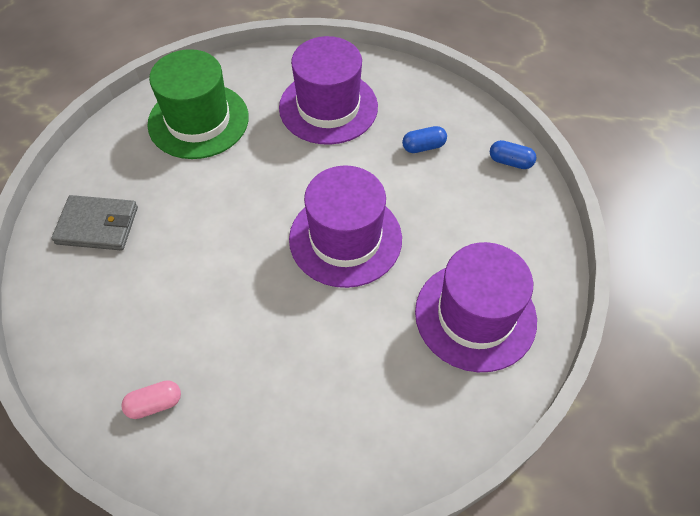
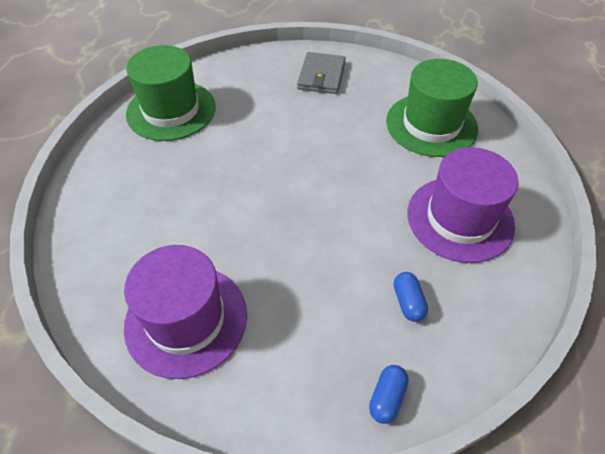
camera: 95 degrees right, 5 degrees down
(155, 404) = (171, 110): pink capsule -> green hat
(345, 238) = (291, 222): purple hat -> none

